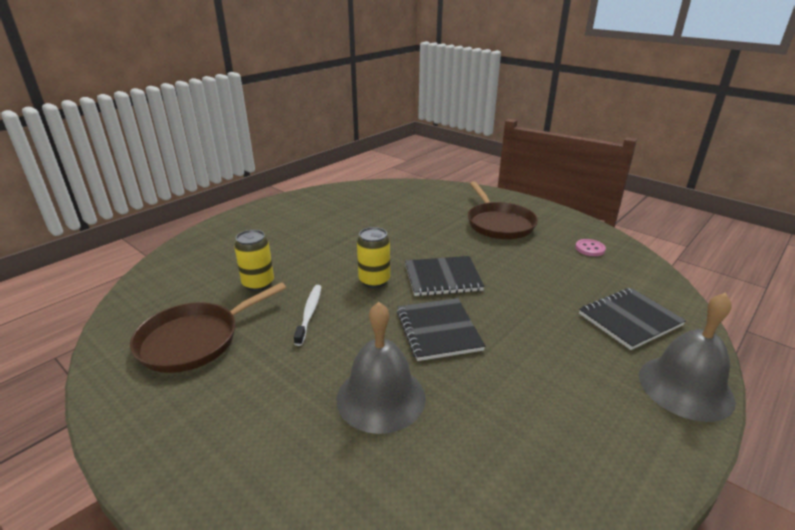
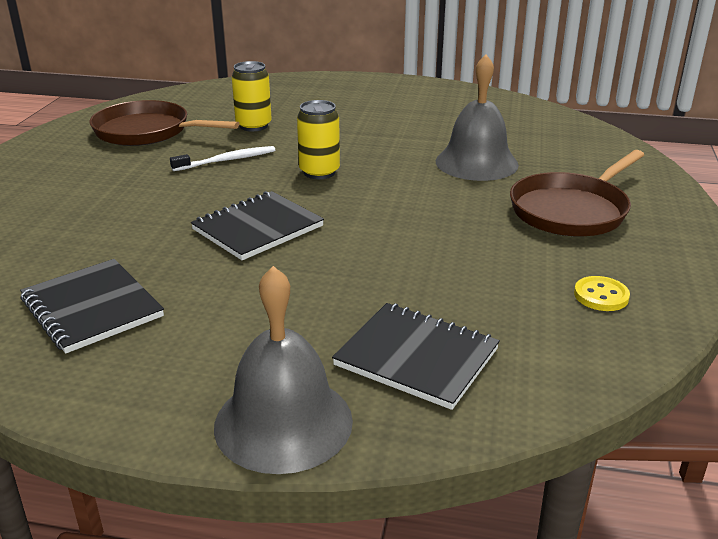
camera: 60 degrees right, 0 degrees up
(381, 397) = (125, 226): grey bell -> grey bell (476, 163)
(442, 278) = (370, 206): black notebook -> black notebook (92, 308)
(589, 249) = (601, 296): pink button -> yellow button

